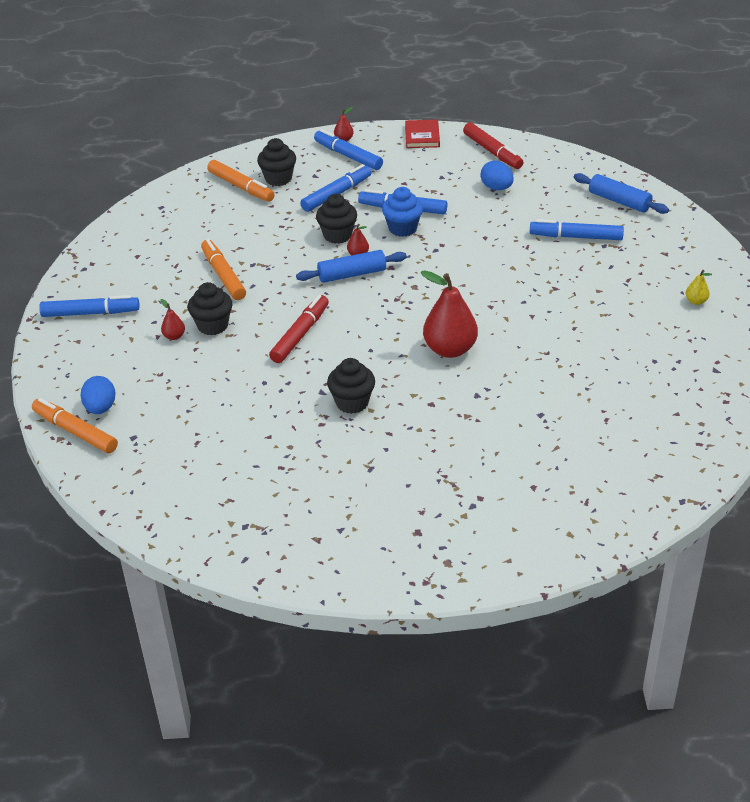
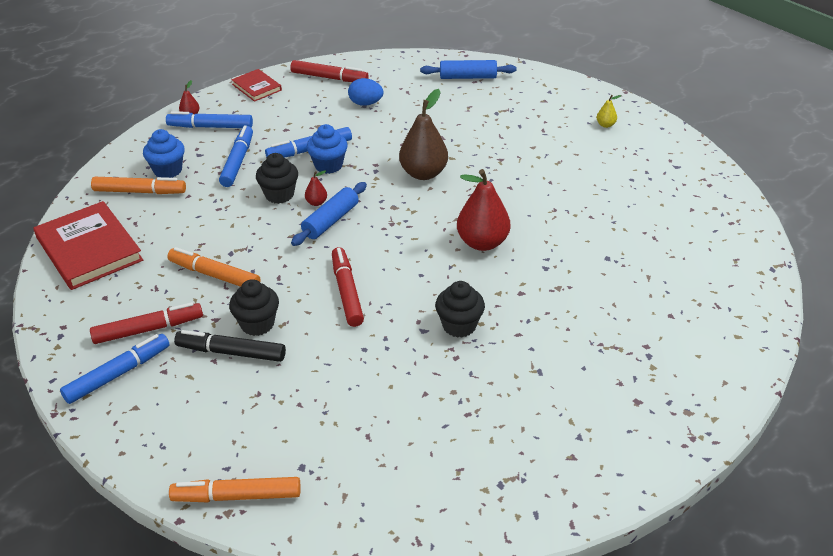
camera: 40 degrees left, 0 degrees up
(100, 408) = (236, 458): blue egg -> none
(140, 292) = (148, 329): none -> red marker
(163, 215) = (89, 249): none -> red book
(174, 336) = (231, 352): red pear -> black marker
(278, 179) = (168, 170): black cupcake -> blue cupcake
(472, 270) = (423, 173): none -> brown pear
(576, 237) = (469, 115): blue marker -> none

